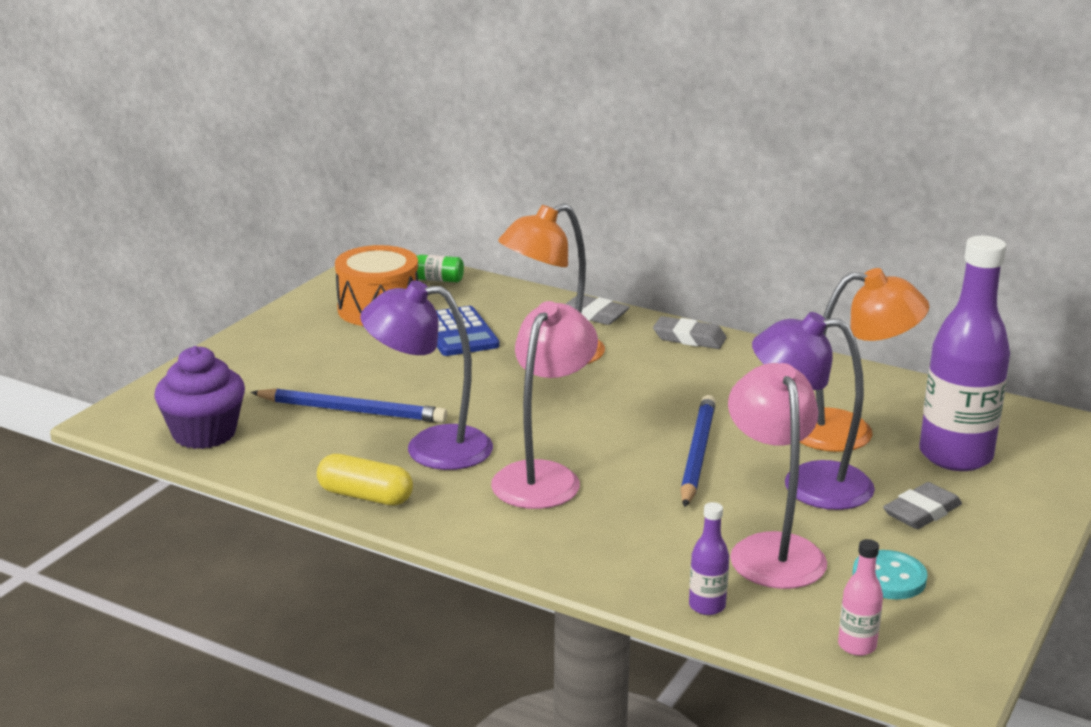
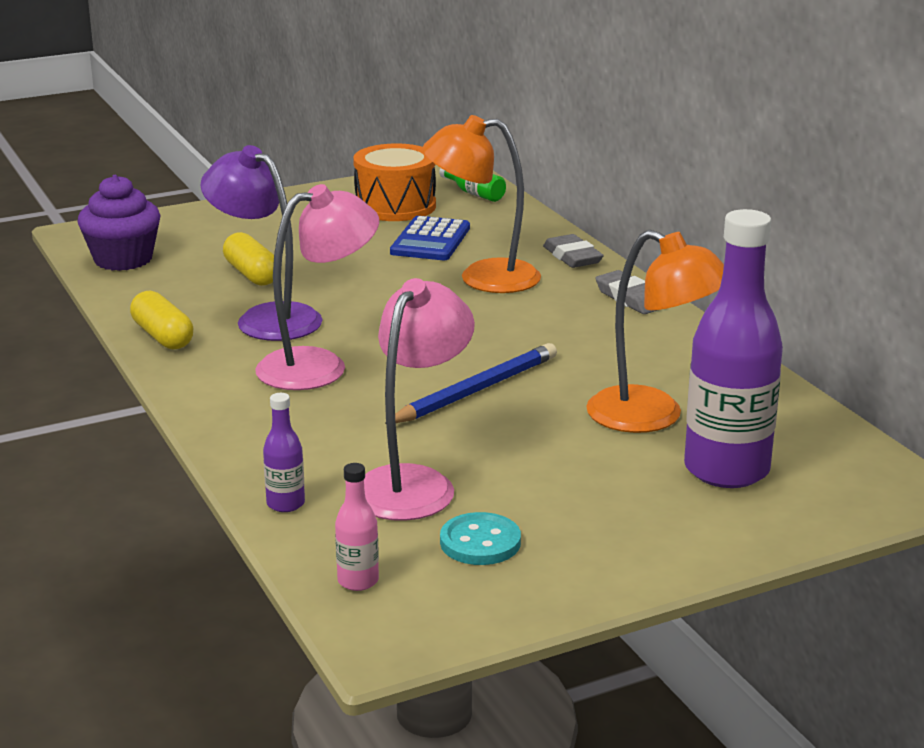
camera: 35 degrees right, 0 degrees up
(352, 411) = (252, 274): blue pencil -> yellow capsule
(808, 485) = (536, 446): purple lamp -> none
(921, 512) = (607, 503): grey eraser -> none

